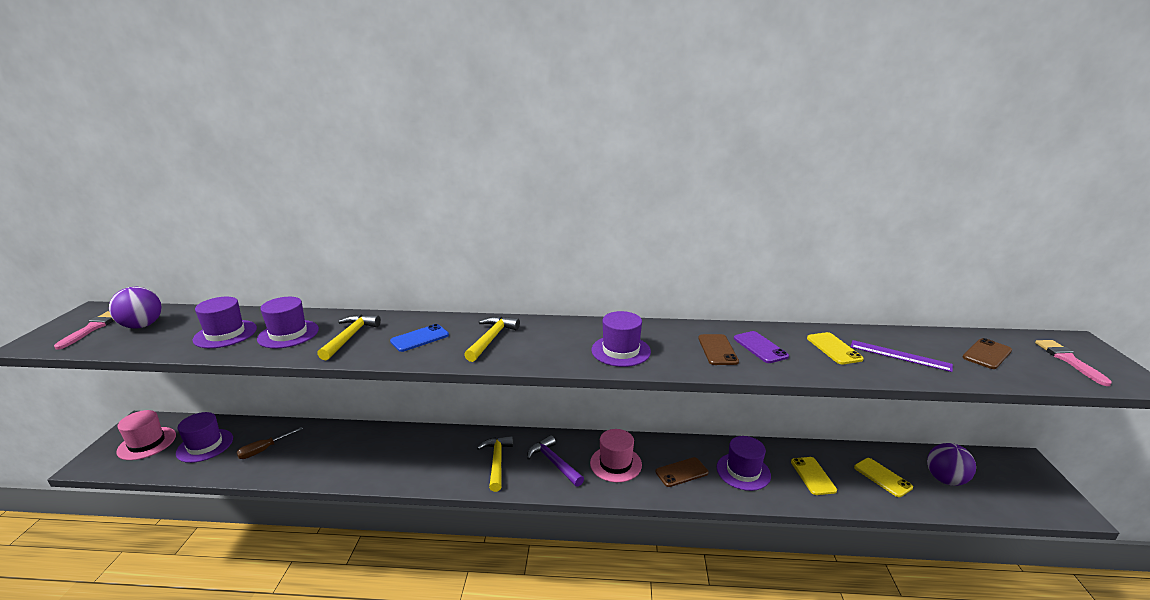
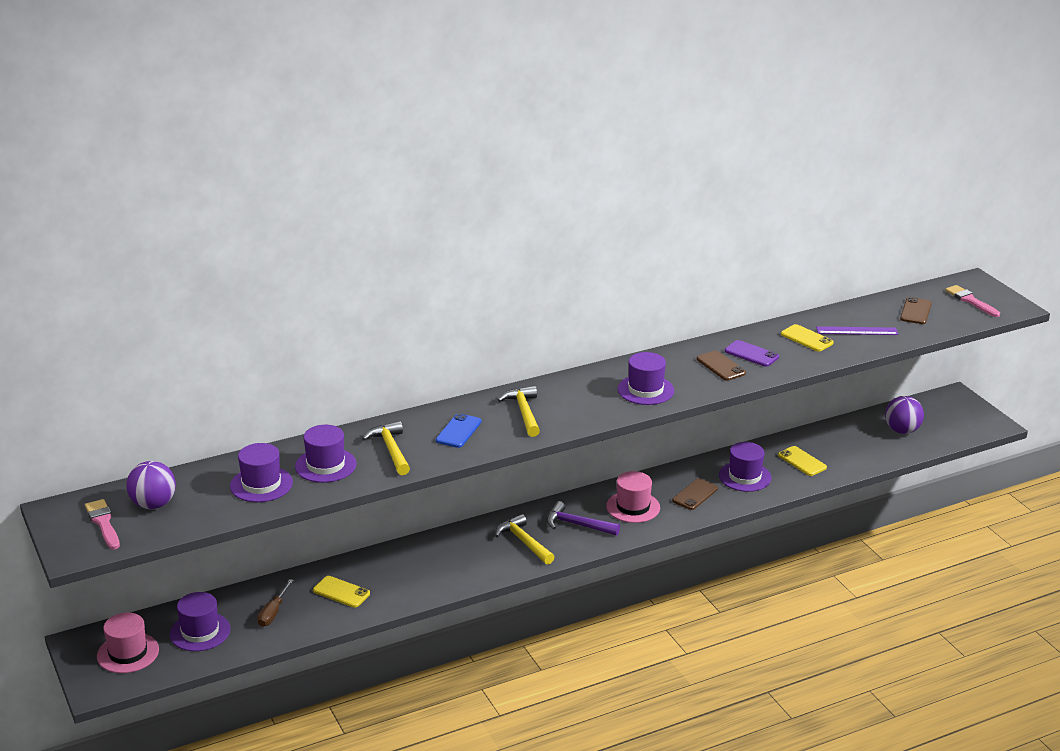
camera: 30 degrees left, 5 degrees up
(882, 477) = (855, 444): yellow phone -> yellow phone (341, 592)

